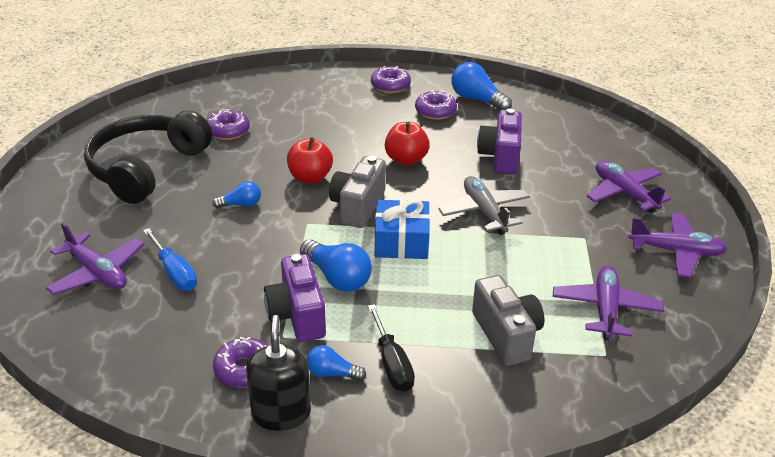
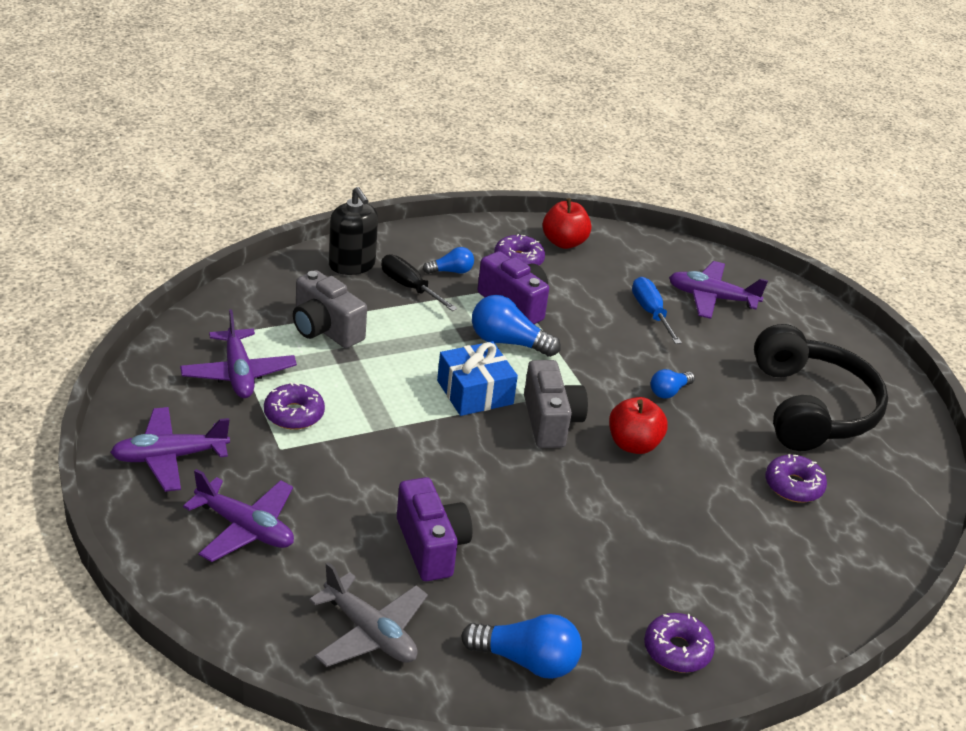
camera: 150 degrees right, 0 degrees up
(174, 272) = (651, 313): blue screwdriver -> blue screwdriver turned 45 degrees clockwise
(281, 413) = (467, 241): black soap dispenser -> black soap dispenser (352, 265)
(406, 159) = (547, 504): red apple -> red apple (564, 242)
(435, 111) = (571, 611): purple donut -> purple donut (294, 414)
(484, 212) = (408, 452): grey plane -> grey plane (370, 633)

